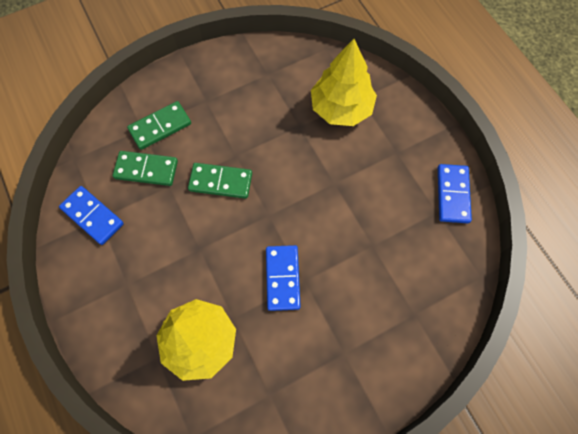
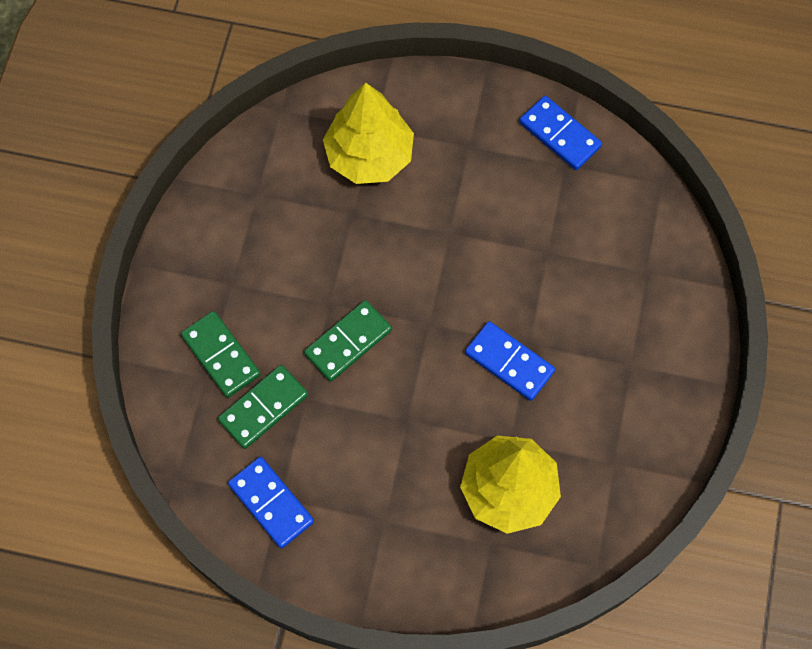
camera: 50 degrees left, 0 degrees up
(92, 216) = (271, 503): blue domino -> blue domino turned 60 degrees clockwise
(160, 127) = (221, 355): green domino -> green domino turned 45 degrees counterclockwise

